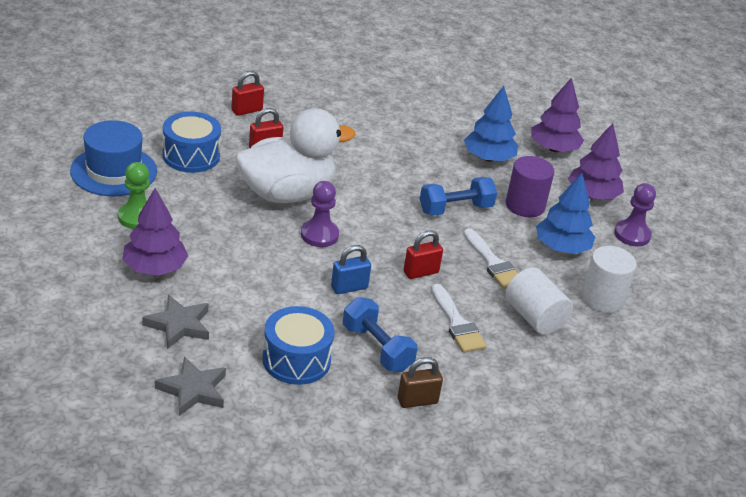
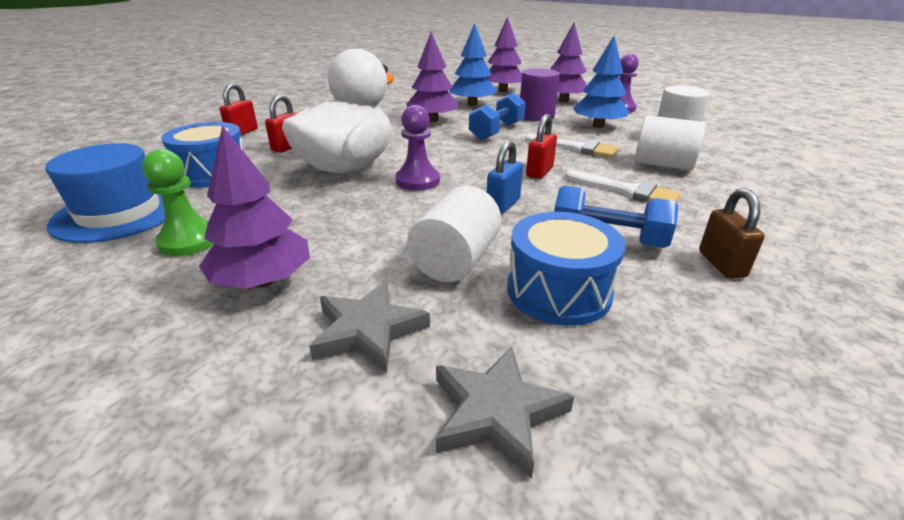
camera: 30 degrees left, 5 degrees down
(266, 311) = (455, 261): none -> white cylinder
(417, 401) = (721, 264): brown padlock -> brown padlock turned 45 degrees counterclockwise
(419, 166) = (432, 120): none -> purple tree

